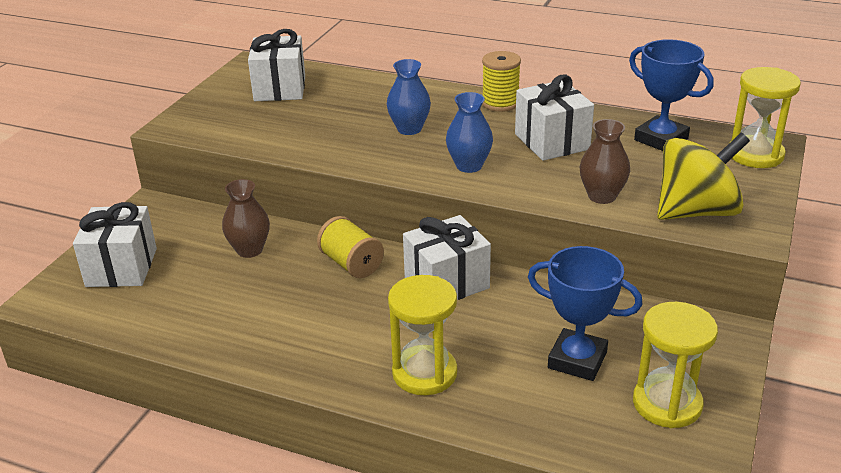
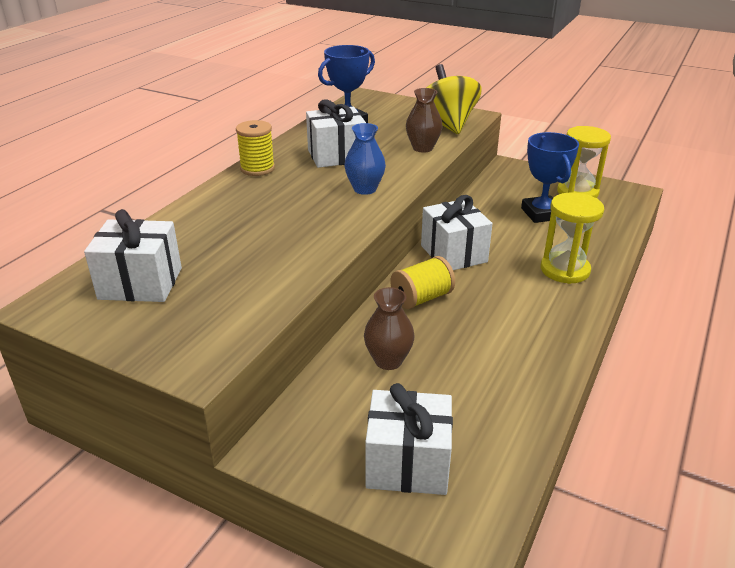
camera: 85 degrees left, 0 degrees up
(409, 129) = (286, 211): blue vase -> none
(577, 360) = (542, 213): blue trophy -> blue trophy turned 45 degrees counterclockwise
(755, 155) = (379, 101): yellow hourglass -> none

